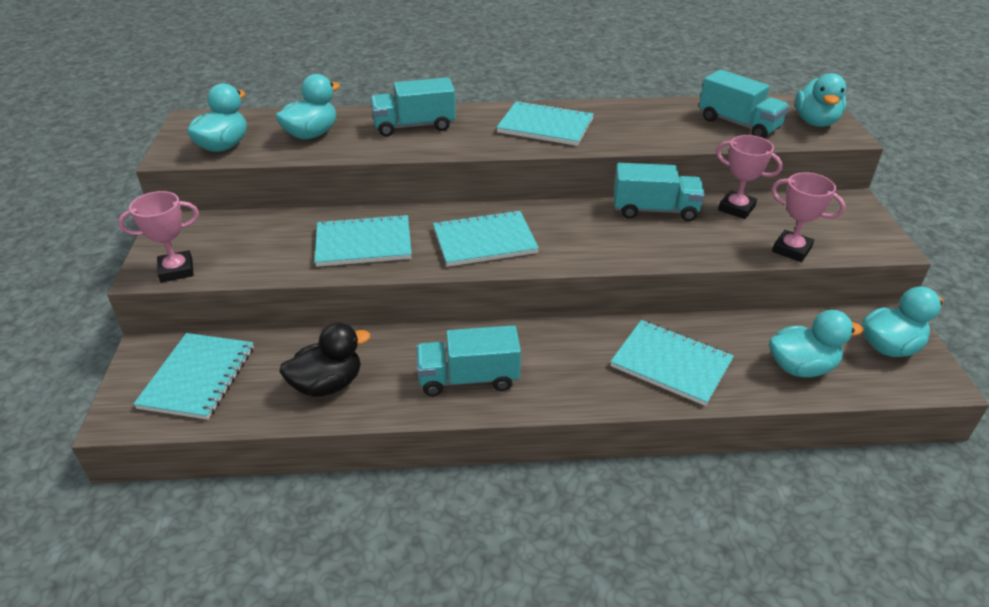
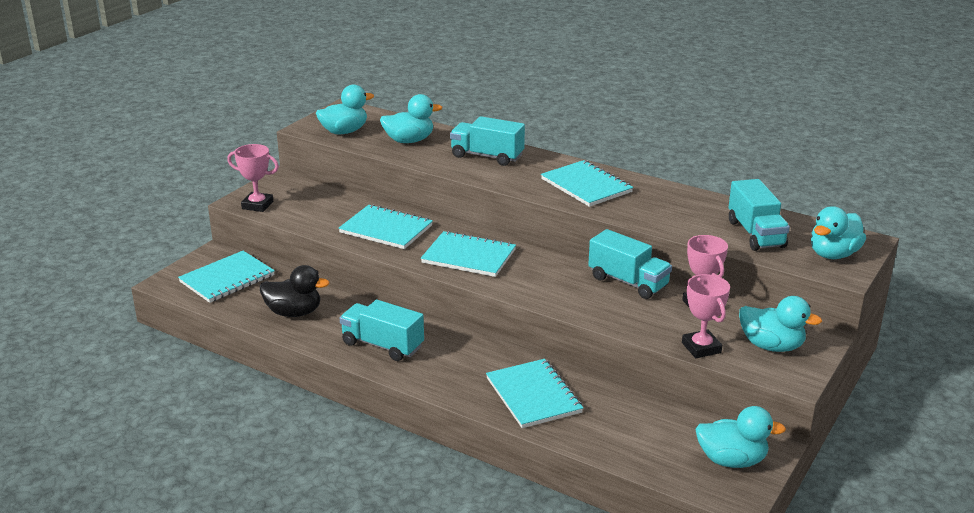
camera: 35 degrees right, 10 degrees down
(801, 367) = (632, 440): turquoise duck -> turquoise duck (771, 346)

